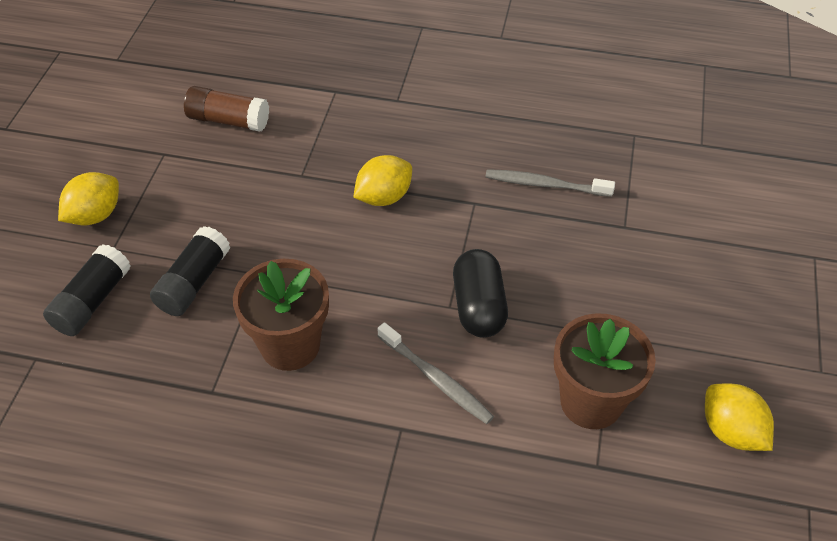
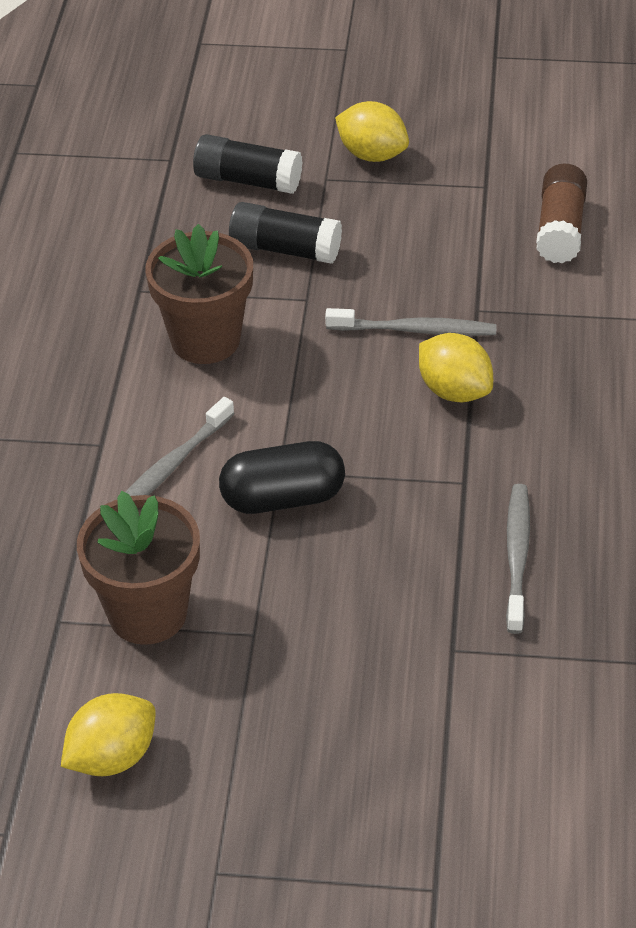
camera: 85 degrees right, 5 degrees down
(314, 211) = (415, 330): none -> grey toothbrush

